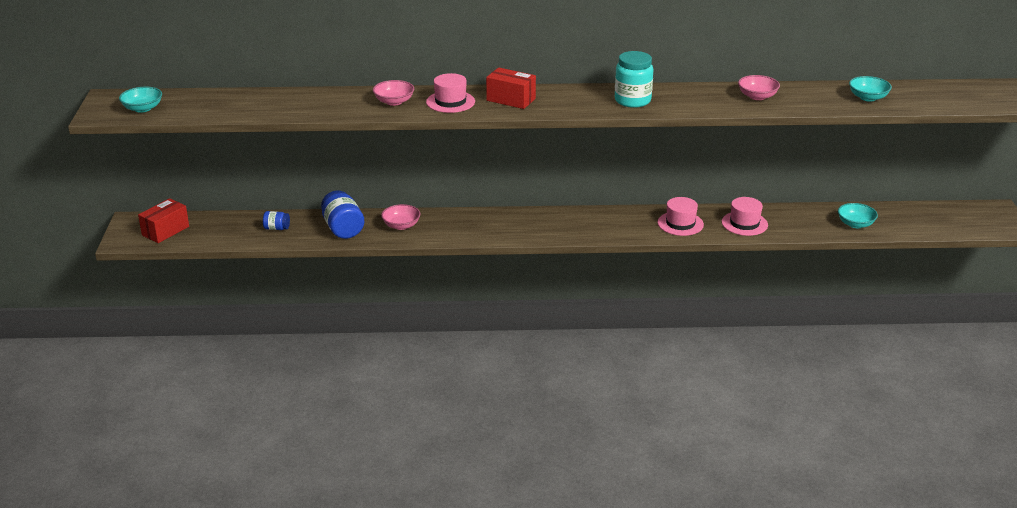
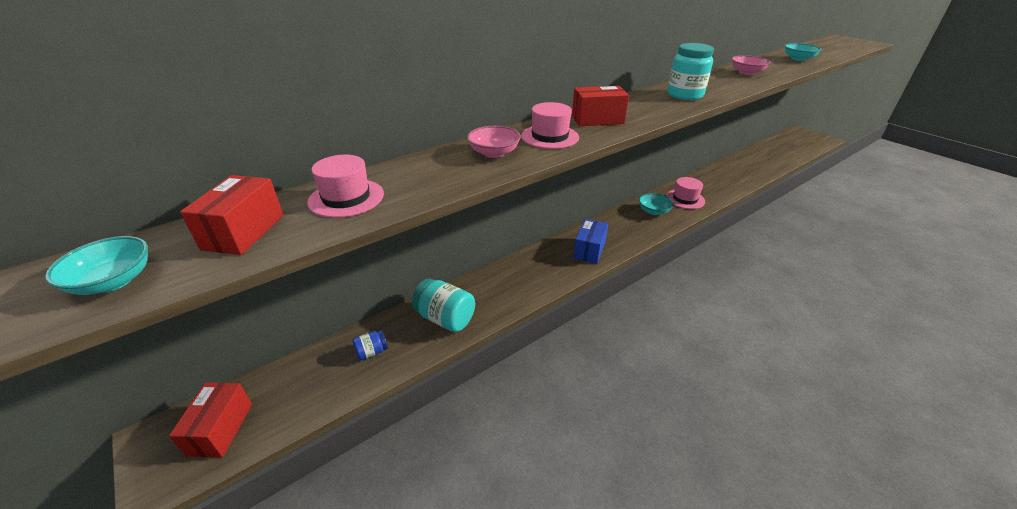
camera: 35 degrees left, 5 degrees up
(209, 104) = (244, 232): none -> red box
(343, 229) = (445, 318): blue jar -> turquoise jar
(401, 225) = (496, 289): pink bowl -> none
(513, 228) = (589, 250): none -> blue box
(744, 223) = (717, 184): pink hat -> pink hat (346, 198)
(855, 224) = (766, 162): turquoise bowl -> turquoise bowl (653, 211)

